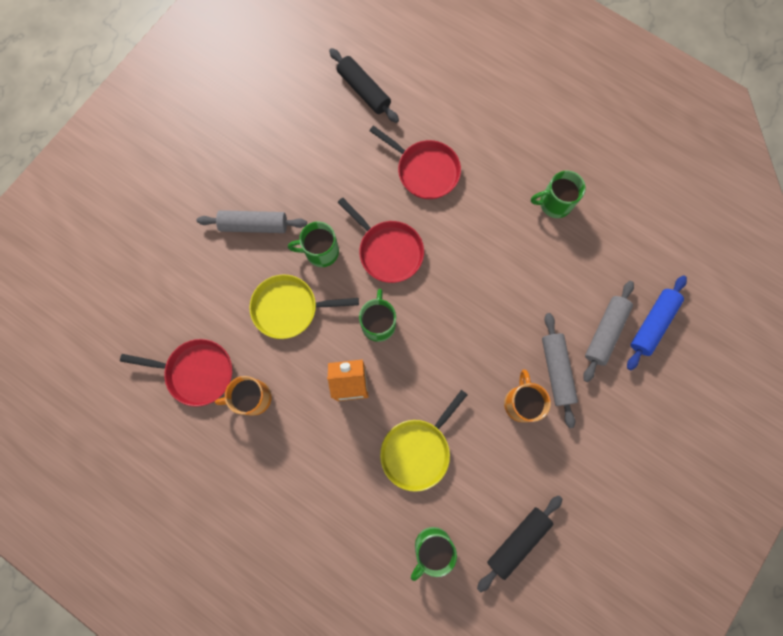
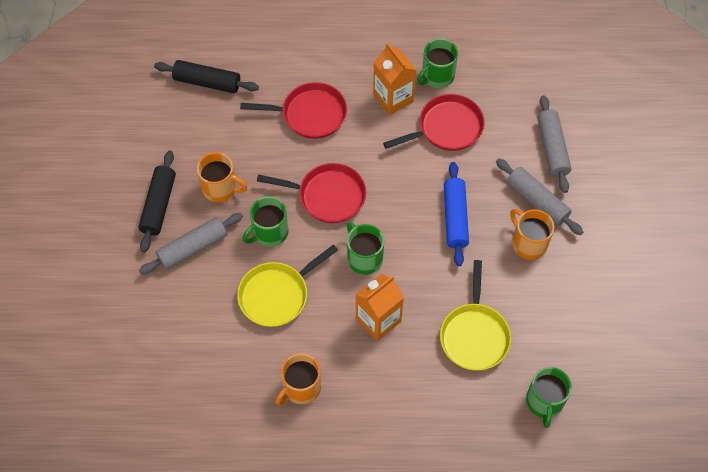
camera: 35 degrees left, 15 degrees down
(196, 372) = (234, 400): red pan -> red pan (446, 128)
(310, 189) = (220, 188): none -> orange mug
(503, 200) = (393, 98): none -> orange carton
(517, 540) = (607, 349): black rolling pin -> black rolling pin (159, 205)
(652, 324) = (583, 119): blue rolling pin -> blue rolling pin (455, 218)

